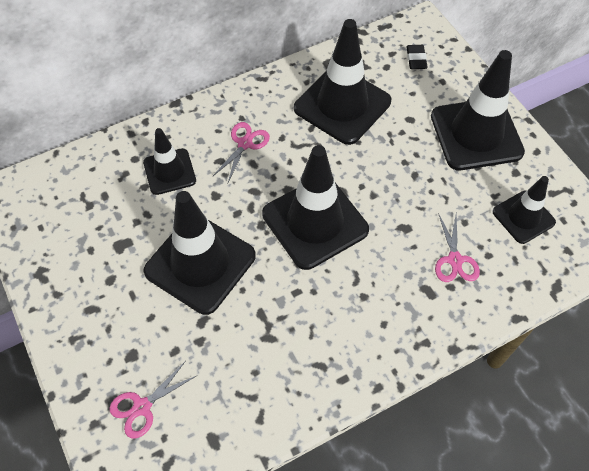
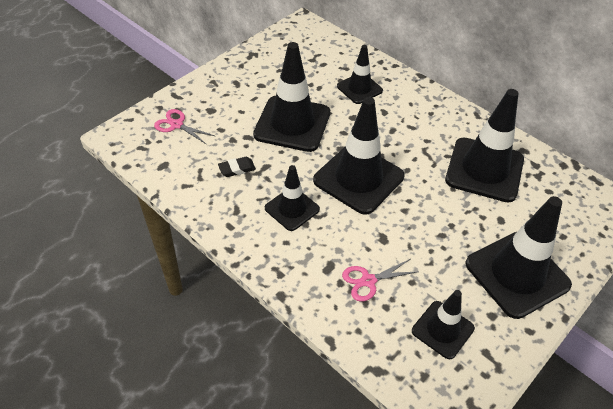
camera: 70 degrees right, 10 degrees down
(245, 144) = (407, 121): pink scissors -> none
(338, 304) = (292, 209): none -> black traffic cone
(416, 59) = (574, 211): black eraser -> black eraser (237, 169)

